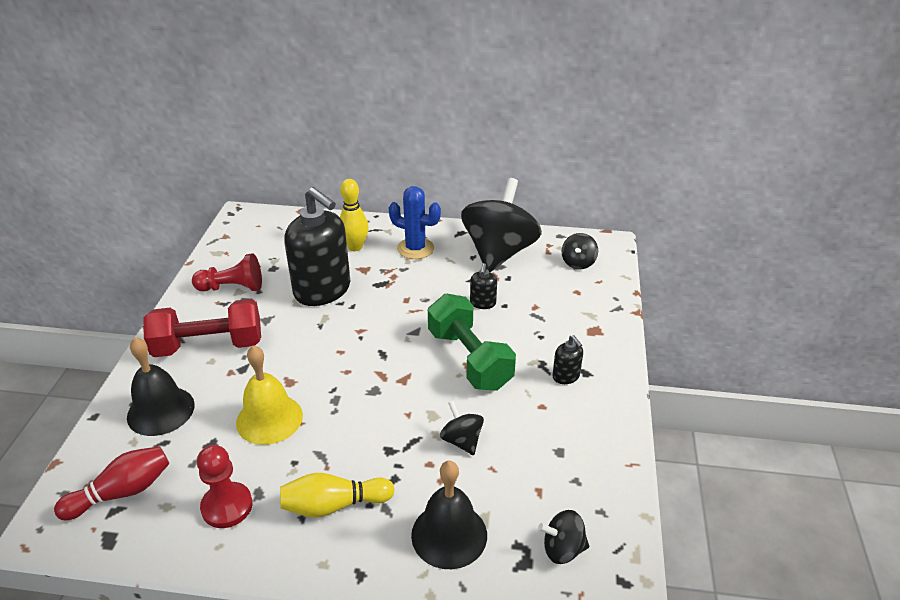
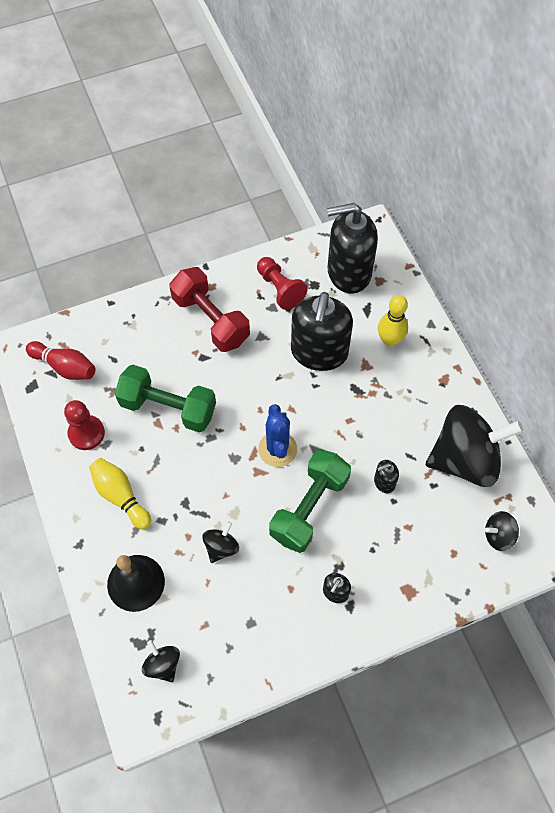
camera: 60 degrees right, 25 degrees up
(161, 410) = (137, 337): black bell -> none
(266, 243) = (348, 272): none -> black soap dispenser
(269, 419) = (168, 407): yellow bell -> green dumbbell
(415, 248) = (421, 388): blue cactus -> blue cactus (277, 449)

